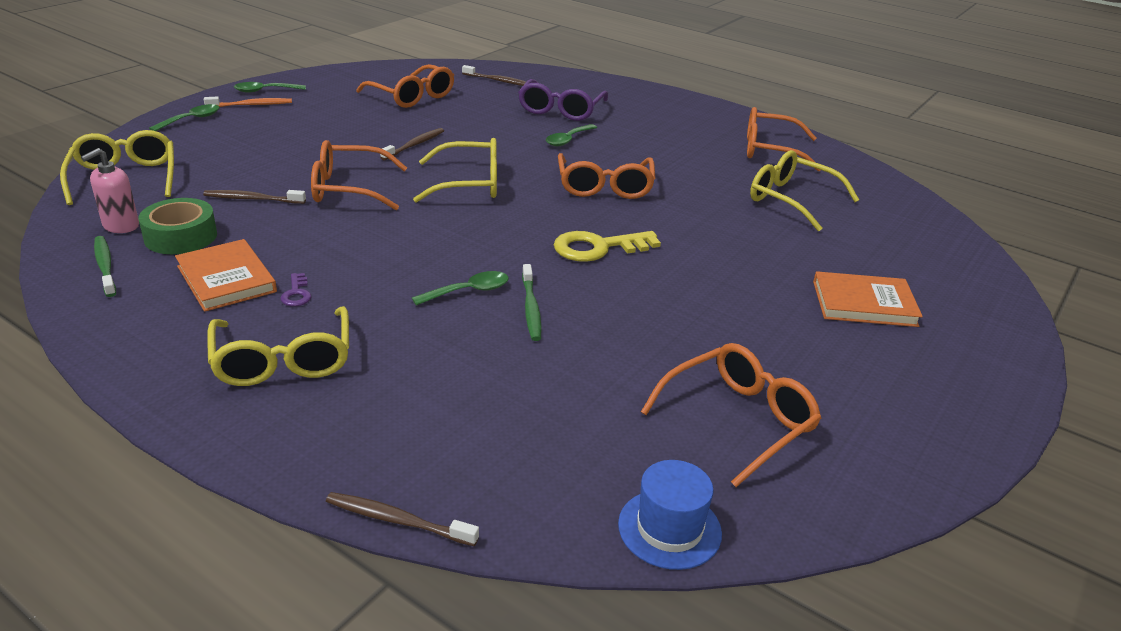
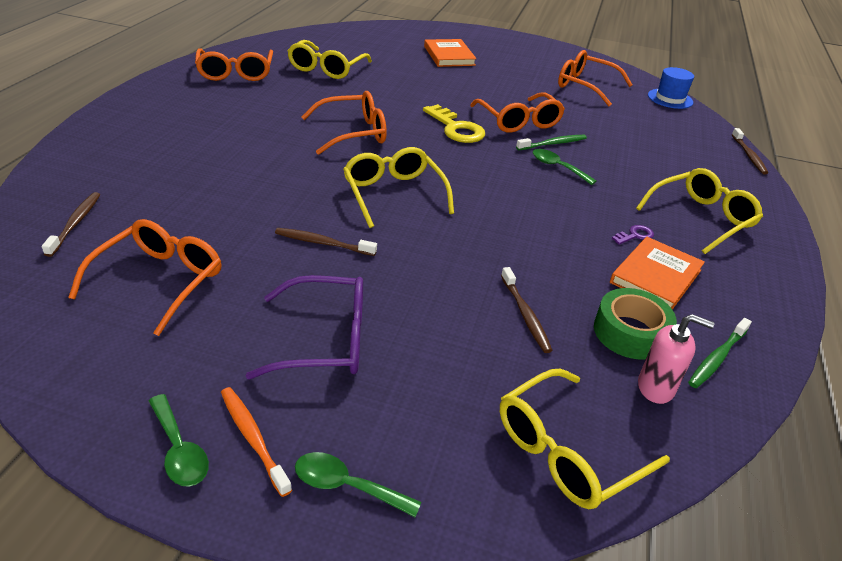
camera: 110 degrees left, 5 degrees up
(349, 188) = (454, 259): orange glasses -> orange glasses (519, 121)
(561, 110) = (173, 169): purple glasses -> purple glasses (325, 340)
(568, 140) = (259, 157): green spoon -> none

